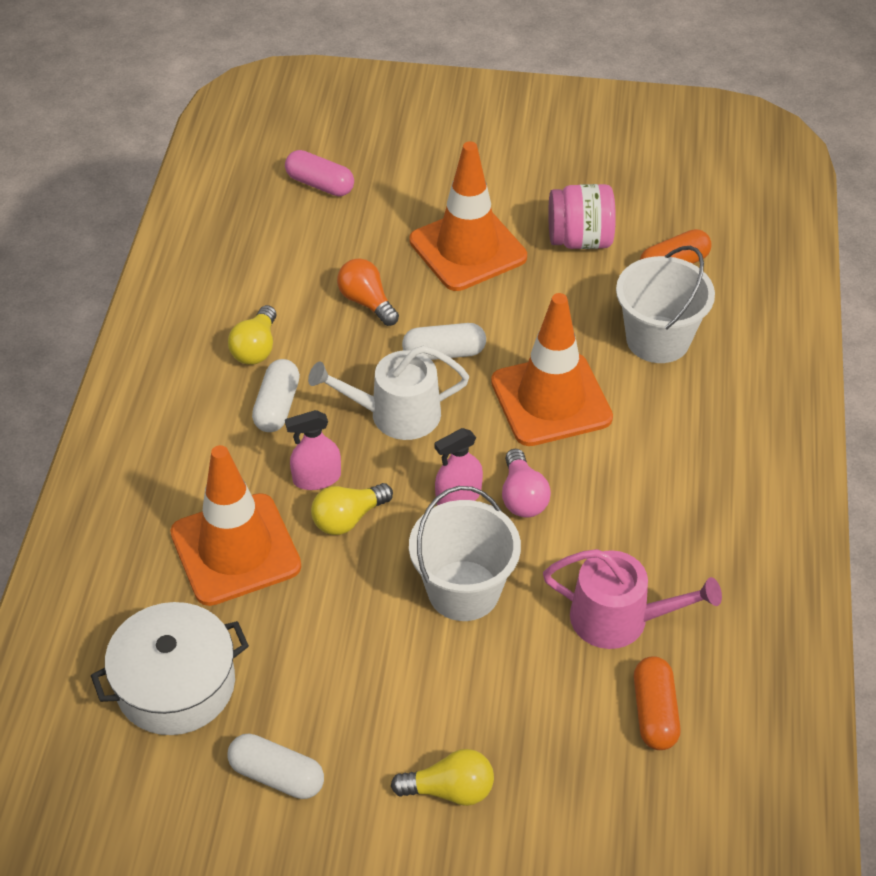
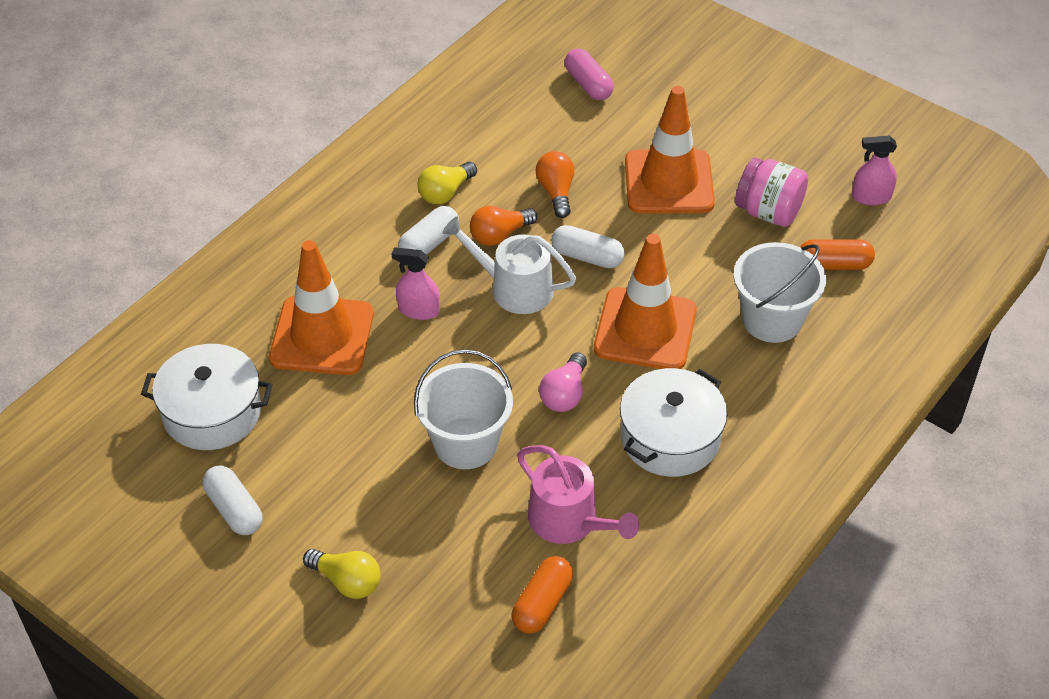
camera: 30 degrees right, 0 degrees up
(342, 368) = (499, 235): none -> orange light bulb
(348, 518) = (419, 350): yellow light bulb -> none
(458, 497) = (515, 371): pink spray bottle -> pink spray bottle (871, 197)
(651, 493) = (670, 438): none -> white pot

